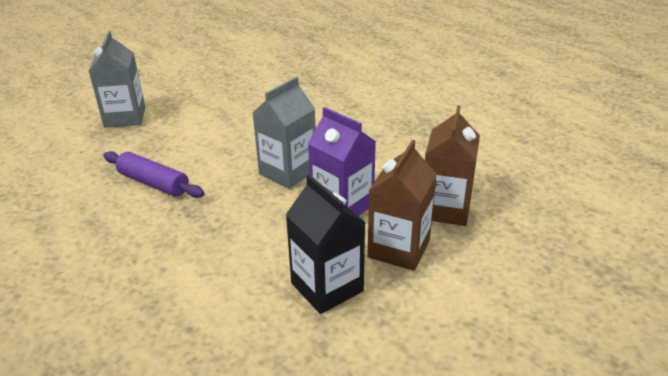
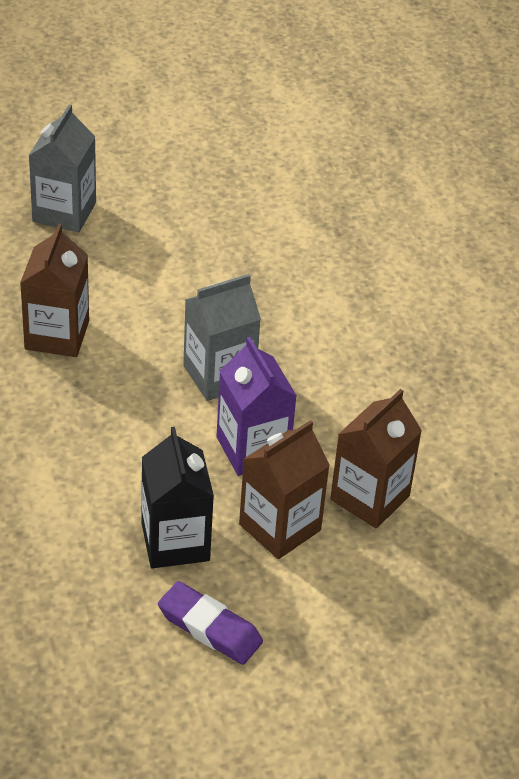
camera: 20 degrees right, 10 degrees up
(153, 183) = (57, 335): purple rolling pin -> brown carton
(399, 342) = (210, 627): none -> purple eraser

